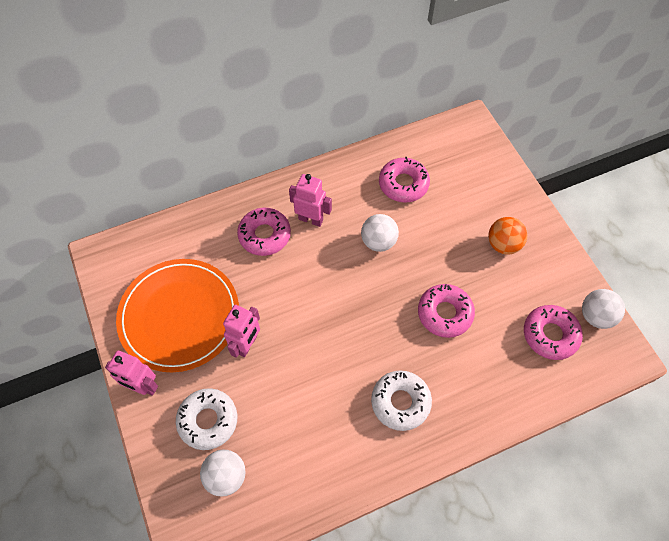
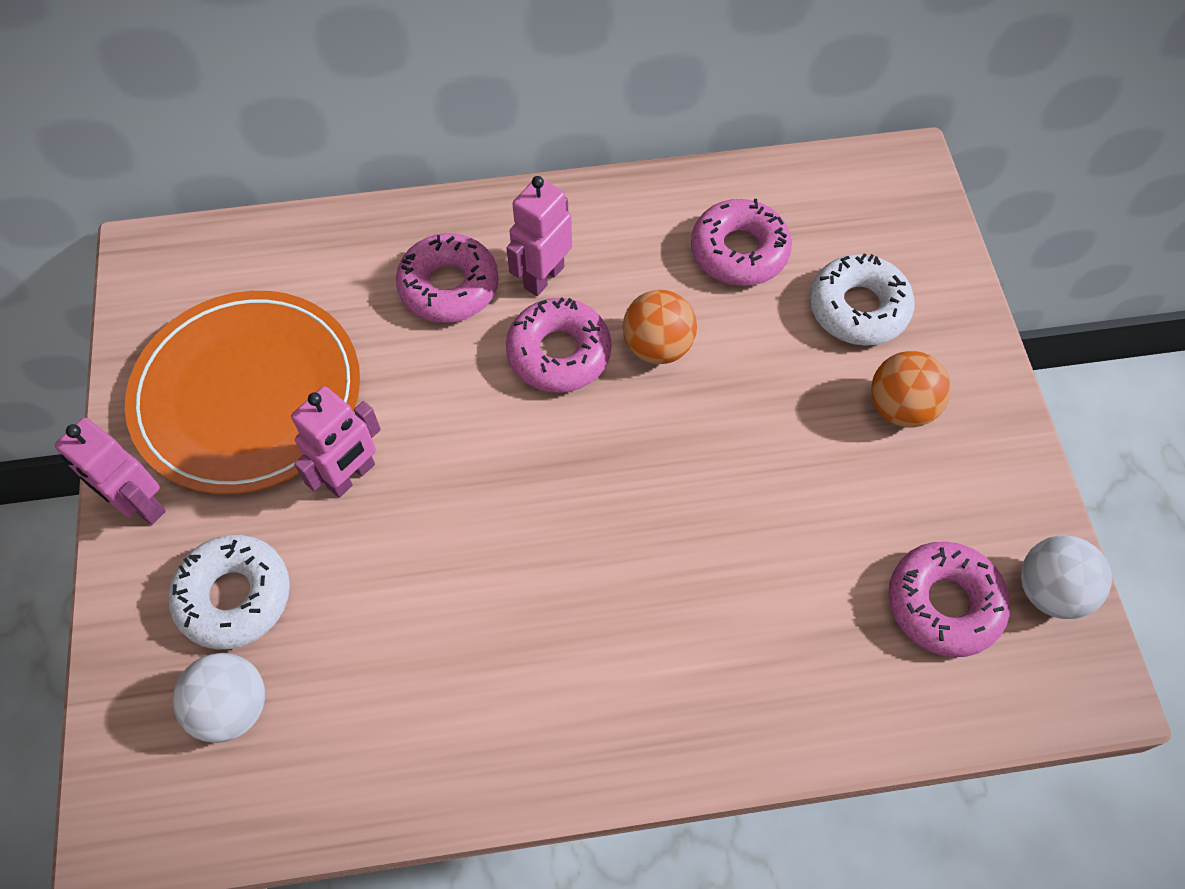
camera: 15 degrees right, 0 degrees up
(311, 219) = (543, 277): pink robot -> pink robot turned 90 degrees counterclockwise
(378, 242) = (657, 346): white ball -> orange ball
(400, 402) = (604, 657): white donut -> white donut (858, 308)
(444, 313) = (743, 510): pink donut -> pink donut (559, 353)

